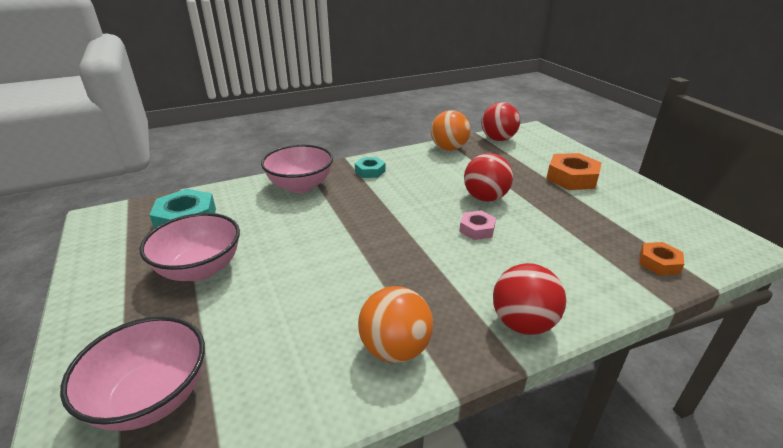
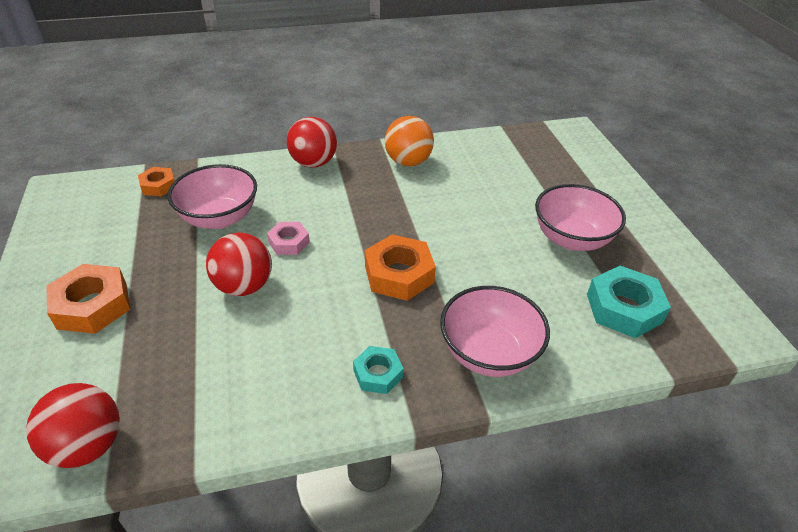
camera: 170 degrees left, 10 degrees up
(152, 397) = (557, 160): pink bowl -> pink bowl (219, 218)
(371, 219) = (399, 274): none -> orange nut
(449, 148) = (209, 425): orange ball -> none

